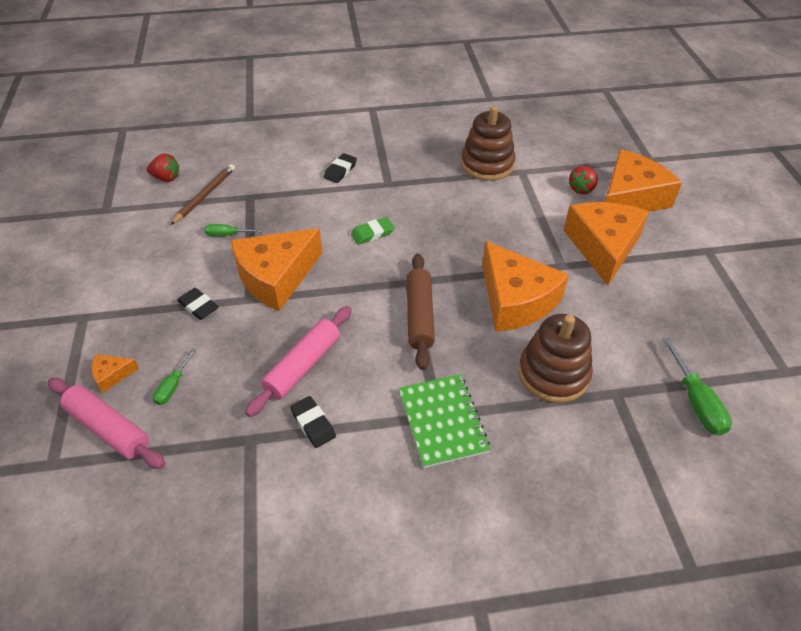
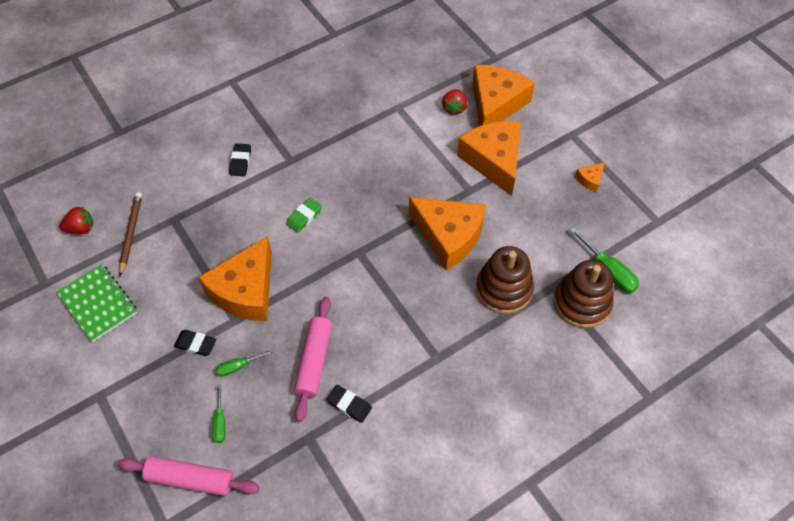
camera: 25 degrees left, 10 degrees up
(112, 375) = (162, 435): orange cheese -> orange cheese (590, 180)
(227, 235) = (177, 266): green screwdriver -> green screwdriver (238, 366)
(419, 316) = (382, 280): brown rolling pin -> none
(443, 421) = (443, 361): green notebook -> green notebook (98, 303)
(487, 164) = (365, 110): brown stacking toy -> brown stacking toy (582, 303)

